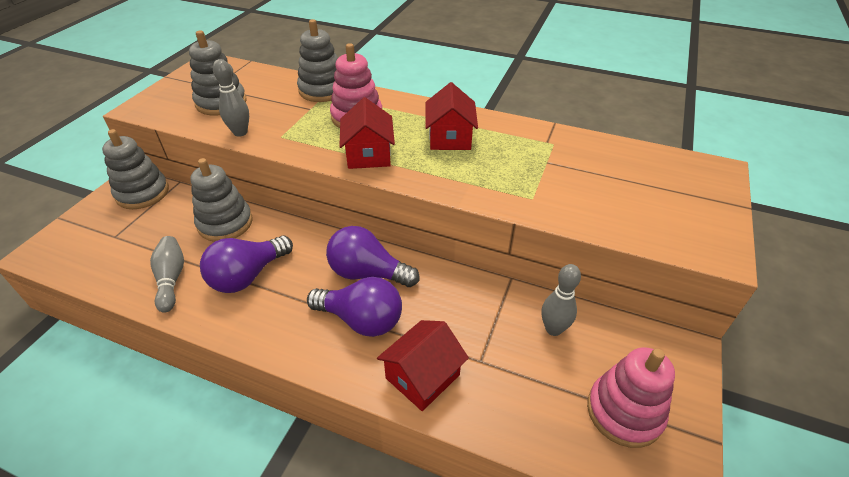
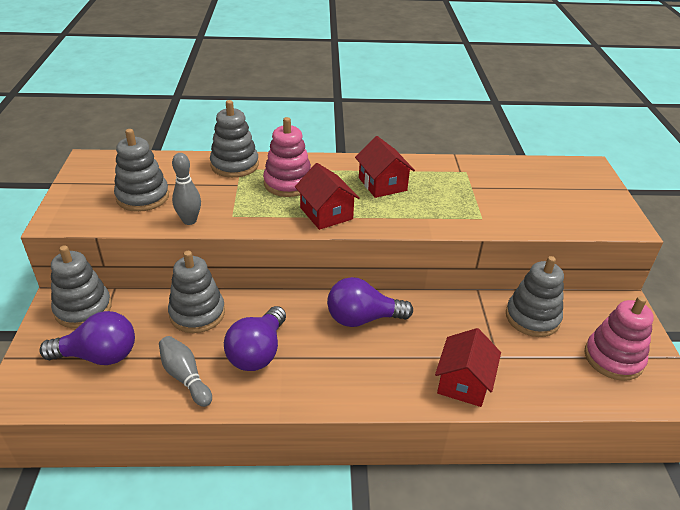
camera: 25 degrees left, 5 degrees down
(361, 320) = (385, 356): purple light bulb -> purple light bulb (99, 356)
(553, 329) = (532, 317): grey bowling pin -> grey stacking toy

